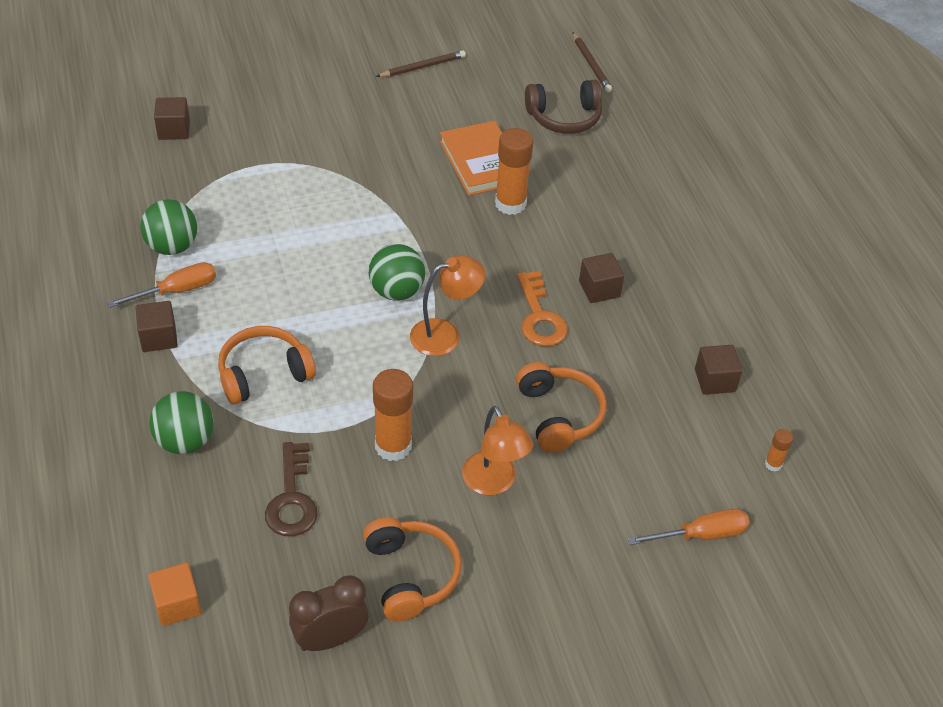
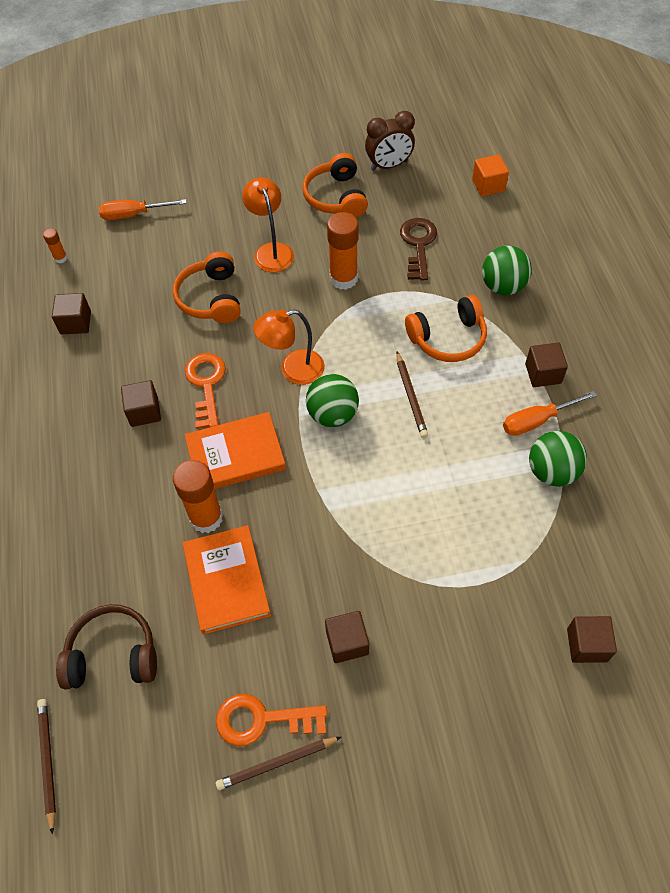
camera: 170 degrees left, 10 degrees up
(311, 310) = (411, 397): none -> brown pencil
(373, 127) = (347, 642): none -> brown cube
(437, 86) = (262, 719): none -> orange key
(493, 253) = (235, 455): none -> orange book

